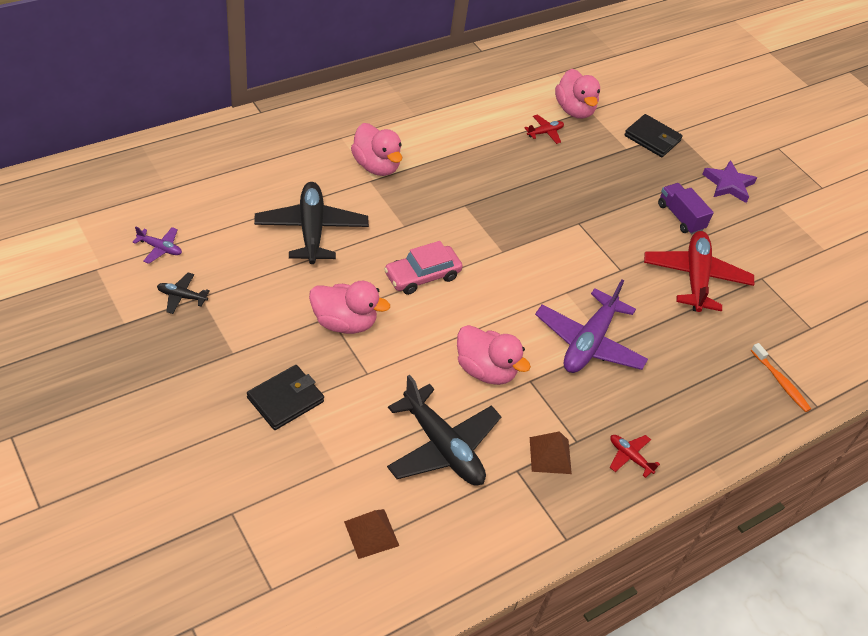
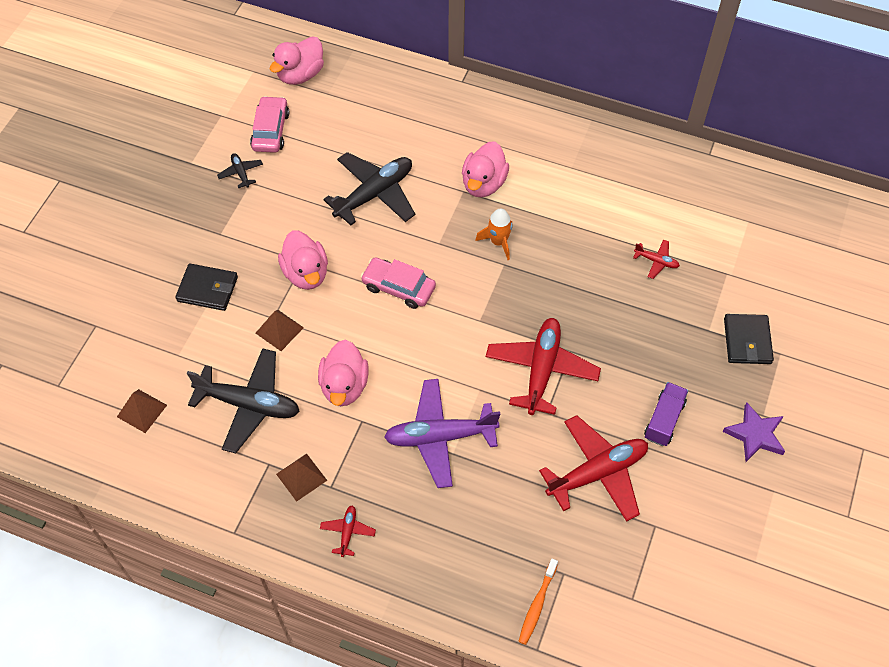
camera: 60 degrees right, 10 degrees up
(160, 248) = (270, 131): purple plane -> pink car
(385, 377) = (279, 330): none -> brown pyramid
(440, 194) = (498, 242): none -> orange rocket
(442, 446) = (248, 404): black plane -> black plane turned 90 degrees counterclockwise
(574, 110) = (713, 263): pink duck -> pink duck (300, 75)
(581, 248) = (541, 370): none -> red plane

